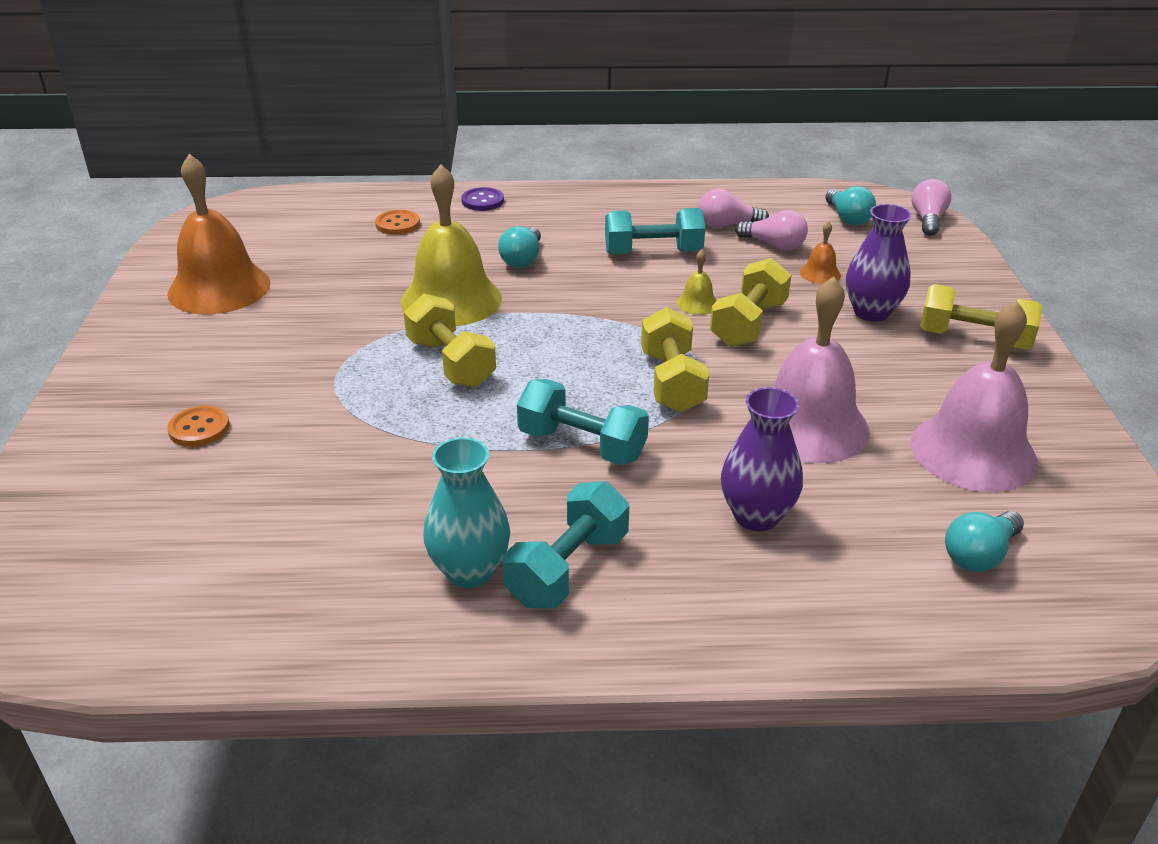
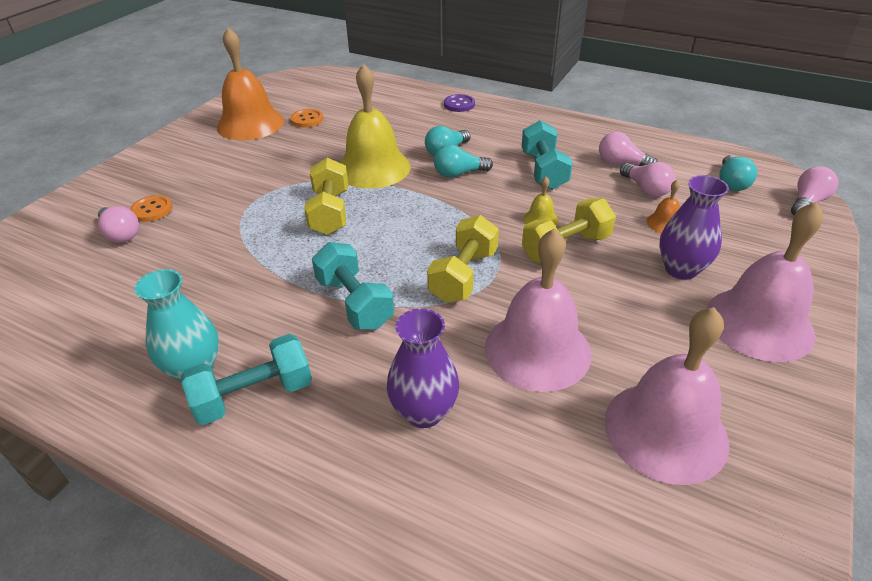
camera: 30 degrees right, 5 degrees up
(189, 469) = (121, 234): none -> pink light bulb
(398, 224) = (390, 108): orange button -> orange button (307, 119)
(653, 252) = (543, 171): turquoise dumbbell -> turquoise dumbbell turned 60 degrees clockwise
(973, 339) = (759, 323): yellow dumbbell -> pink bell
(979, 555) = (582, 536): turquoise light bulb -> turquoise light bulb (459, 173)

